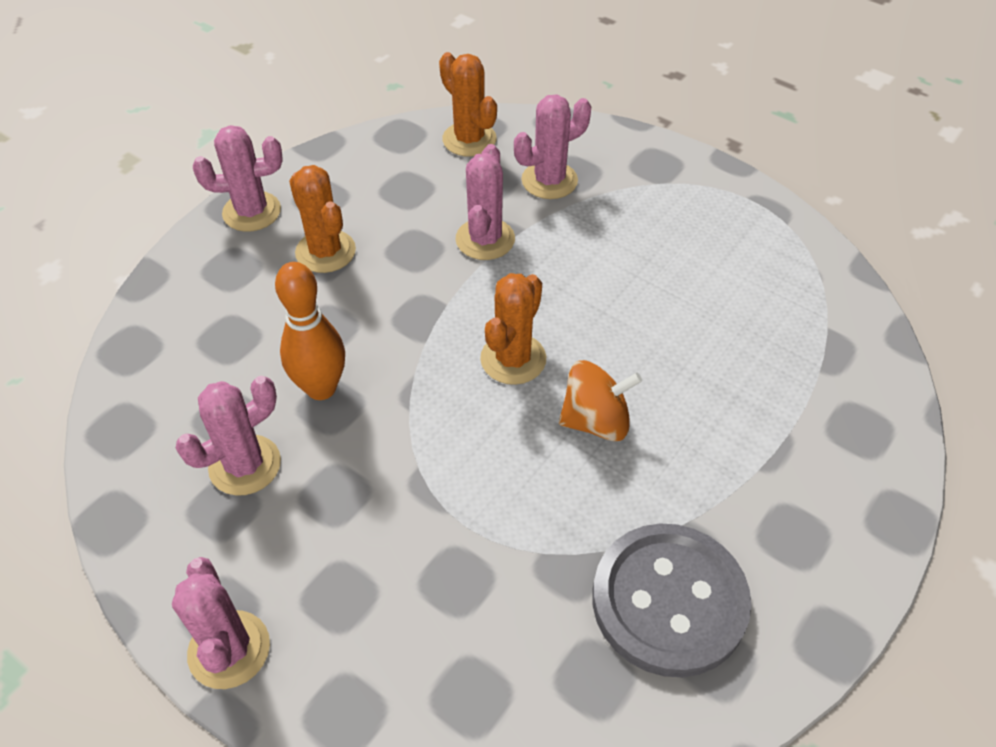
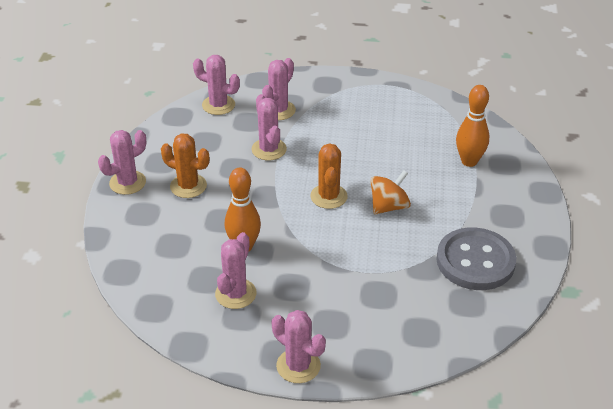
camera: 30 degrees left, 10 degrees down
(469, 139) = (218, 105): orange cactus -> pink cactus
(796, 397) = (469, 161): none -> orange bowling pin

